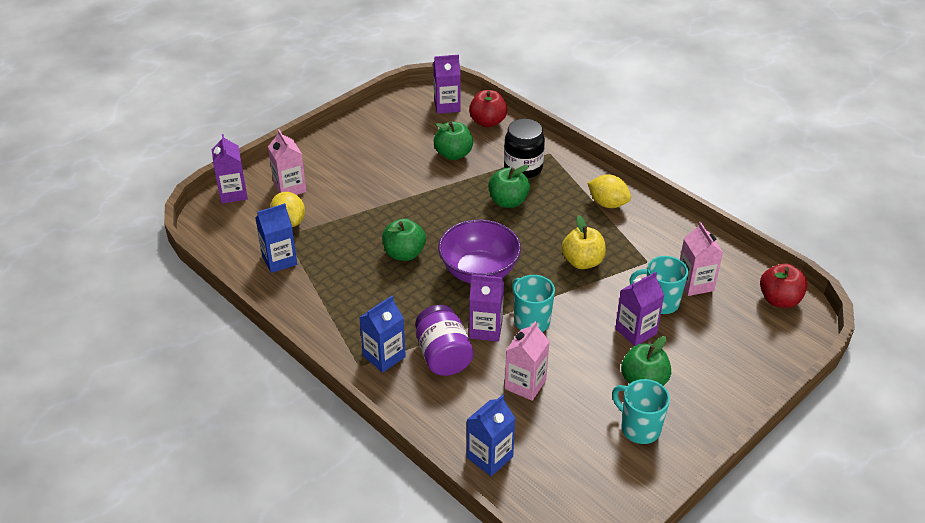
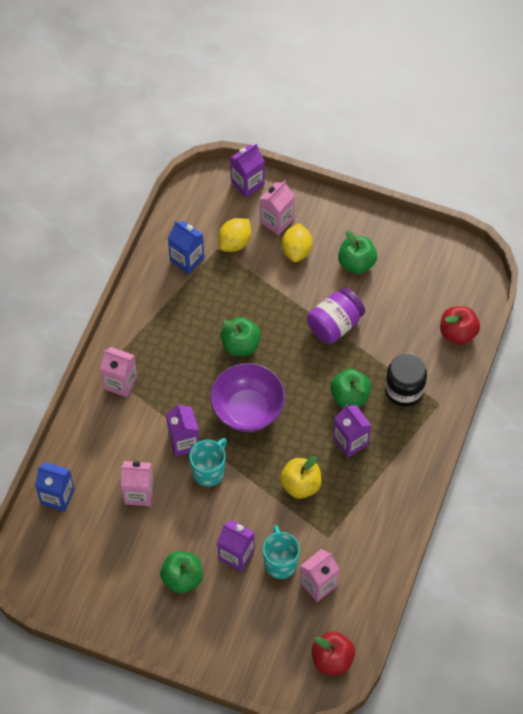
camera: 65 degrees right, 20 degrees up
(384, 356) = (120, 383): blue carton -> pink carton
(443, 356) = (141, 423): purple jar -> purple jar (335, 324)
(447, 106) = (463, 288): purple carton -> purple carton (350, 441)
(453, 154) = (392, 325): green apple -> green apple (356, 263)
(607, 204) = (390, 478): yellow lemon -> yellow lemon (296, 250)
(639, 428) = (131, 590): turquoise mug -> none

